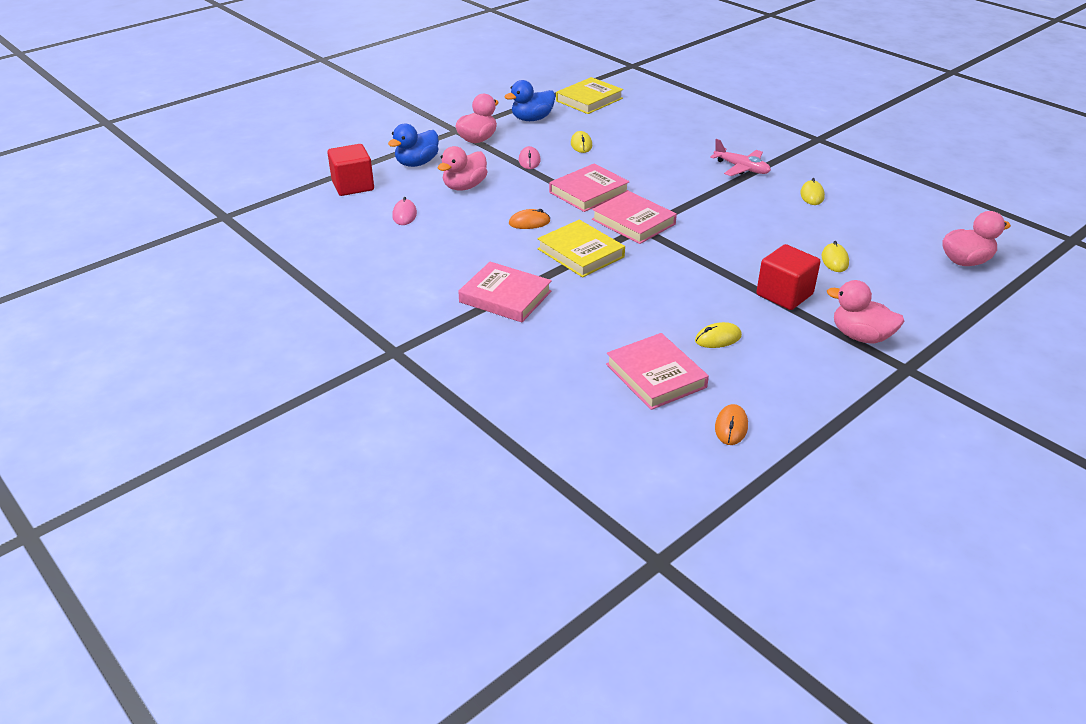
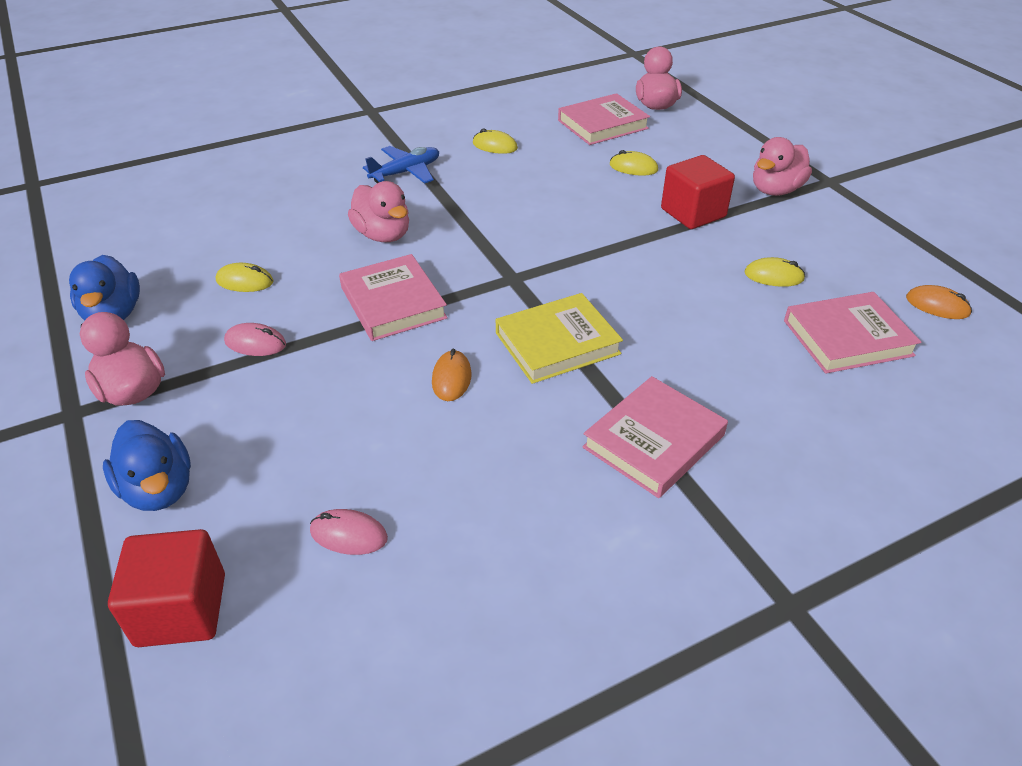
camera: 75 degrees left, 5 degrees up
(464, 186) = (293, 435): pink duck -> pink duck (383, 235)
(589, 100) = (104, 245): yellow book -> none
(633, 222) = (495, 280): pink book -> pink book (602, 124)
(718, 338) = (773, 276): yellow mouse -> yellow mouse turned 75 degrees counterclockwise
(741, 168) = (406, 172): pink plane -> blue plane

